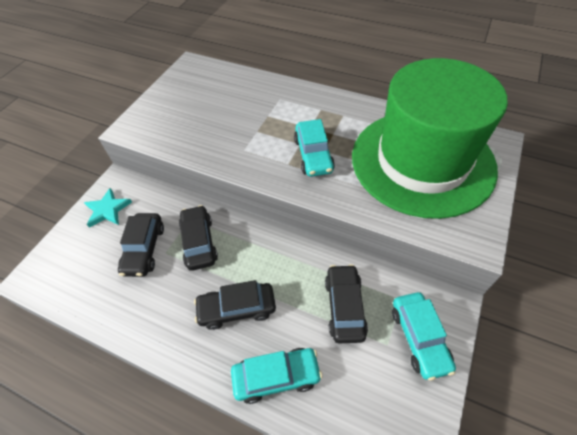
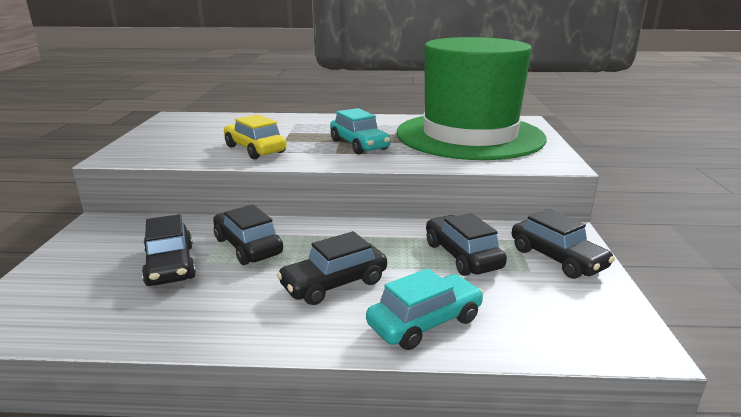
camera: 25 degrees left, 30 degrees down
(108, 210) = (94, 245): turquoise star -> none
(228, 142) = (255, 149): none -> yellow car
(419, 338) = (557, 258): turquoise car -> black car

